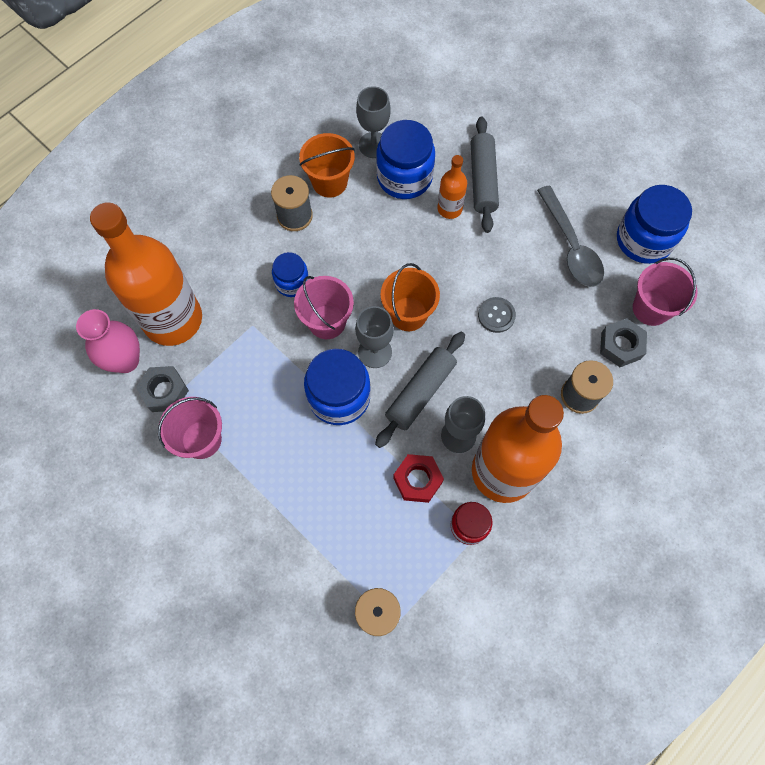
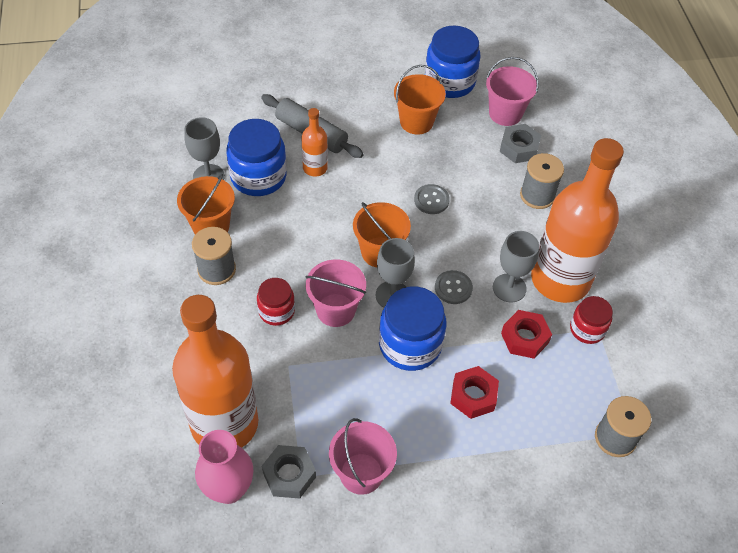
camera: 55 degrees left, 15 degrees down
(292, 282) = (276, 311): blue jar -> red jar
(330, 475) = (473, 396): none -> red nut
(420, 392) = (453, 288): grey rolling pin -> grey button
(571, 246) = (416, 122): grey spoon -> orange bucket

